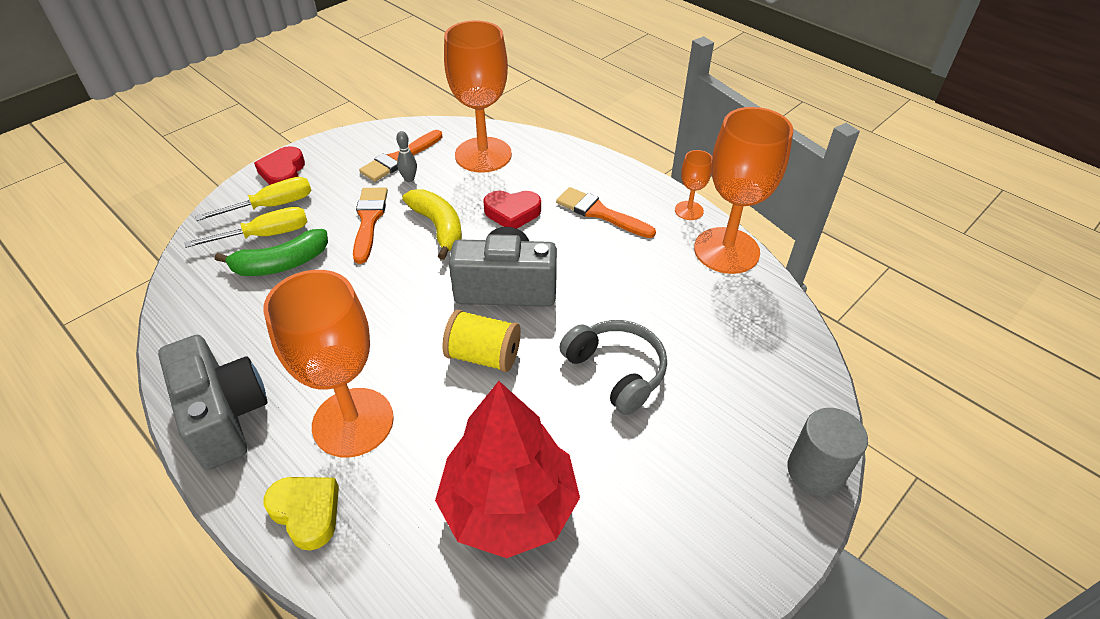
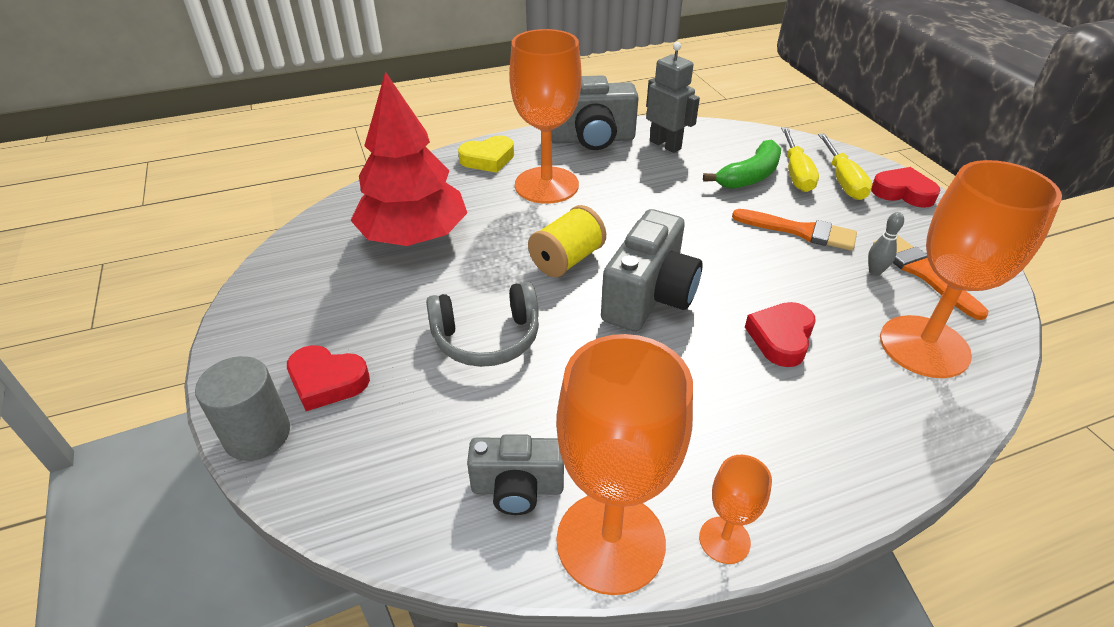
camera: 115 degrees right, 5 degrees down
(225, 342) = (665, 145): none -> grey robot
(281, 264) = (750, 176): green banana -> green banana turned 135 degrees counterclockwise
(438, 227) = (772, 274): yellow banana -> none
(600, 213) = (753, 424): orange brush -> none
(728, 300) = (517, 488): none -> grey camera
(736, 457) = (327, 381): none -> red heart

